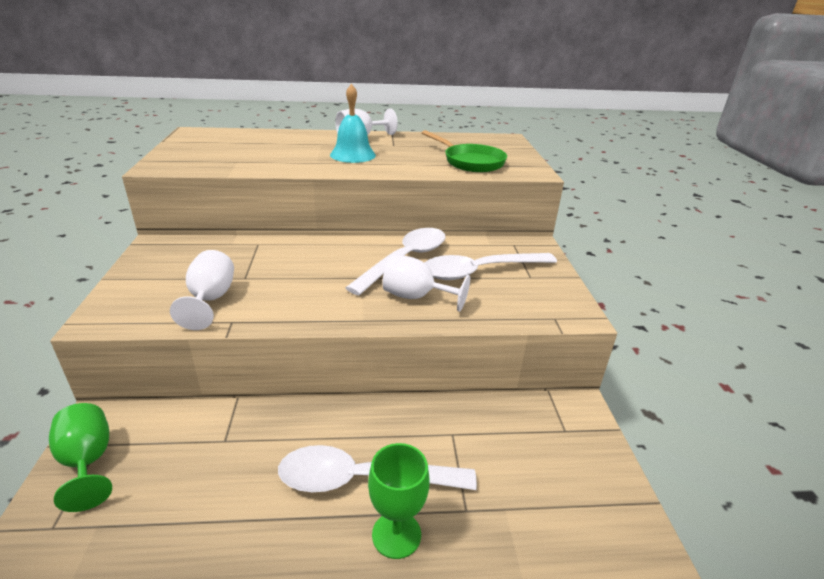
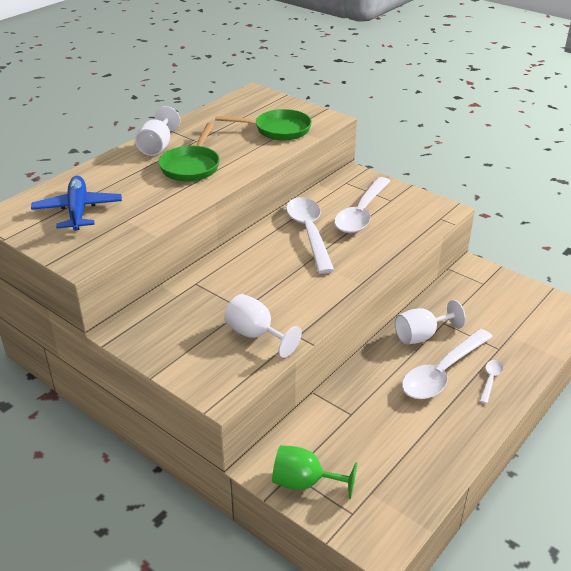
camera: 45 degrees left, 5 degrees up
(229, 146) = (78, 211): none -> blue plane
(353, 155) = (191, 166): turquoise bell -> green pan
(396, 534) = (490, 380): green goblet -> white spoon
(416, 297) = (360, 252): white goblet -> white goblet (421, 336)

